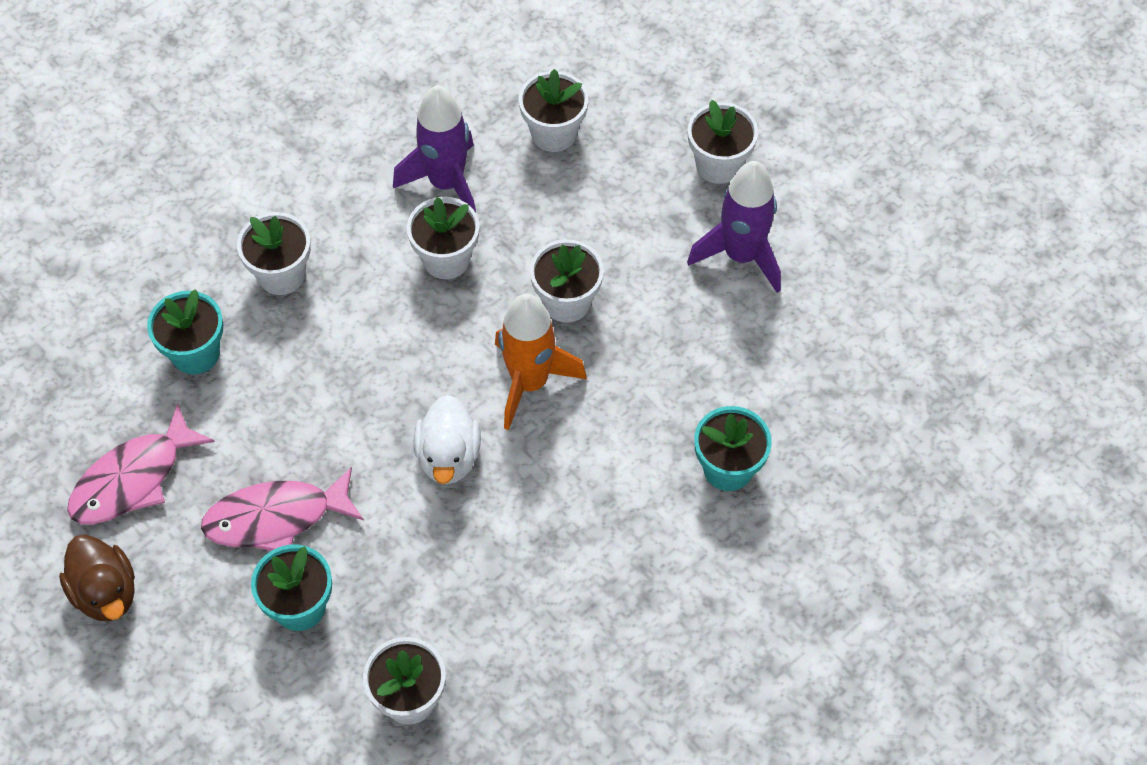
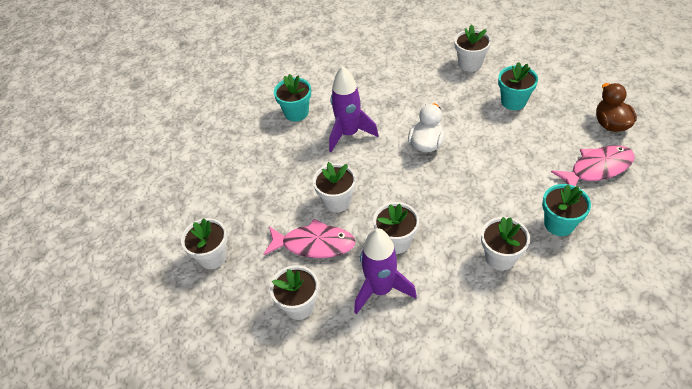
camera: 155 degrees left, 10 degrees down
(276, 518) = (520, 137): pink fish -> pink fish (314, 244)
(529, 382) = (373, 167): orange rocket -> none
(741, 255) = (232, 202): purple rocket -> purple rocket (349, 134)

